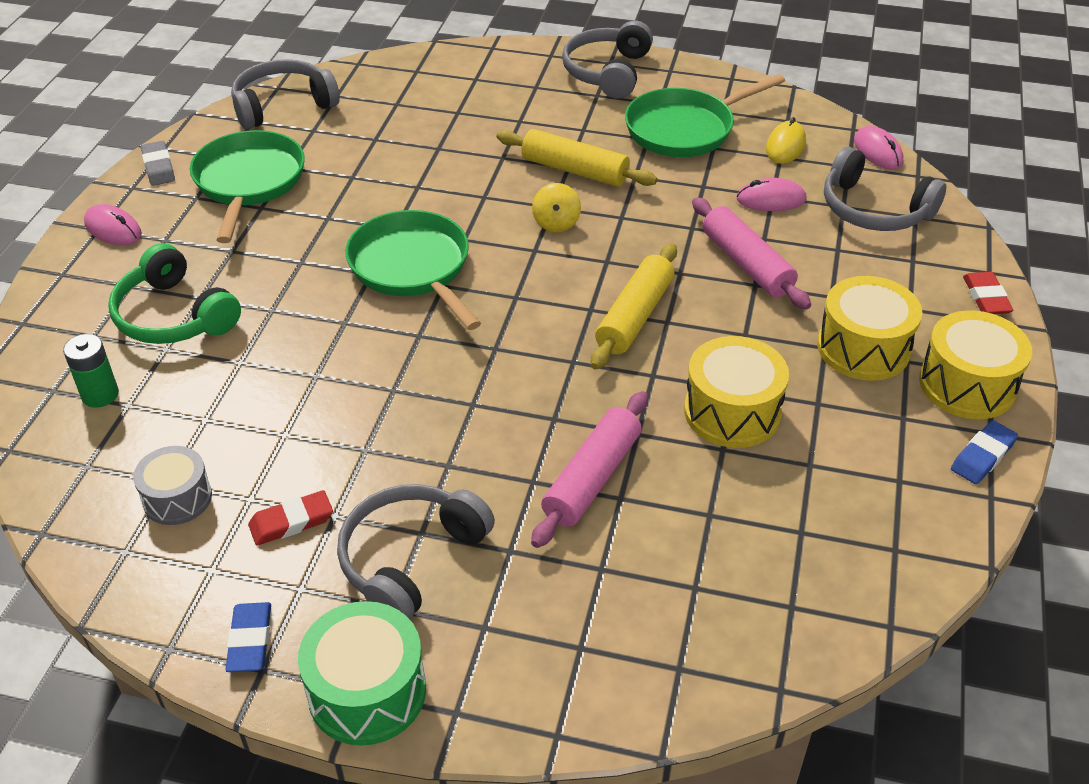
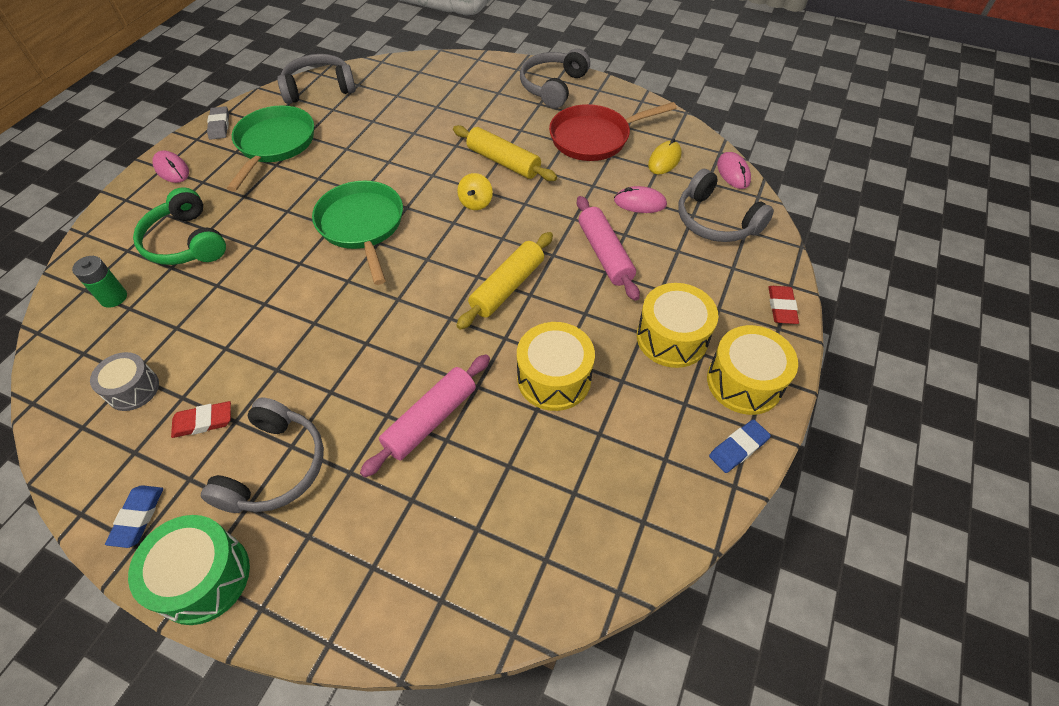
camera: 10 degrees right, 10 degrees up
(410, 559) = (275, 467): grey headphones -> grey headphones turned 150 degrees clockwise
(685, 129) = (594, 138): green pan -> red pan

